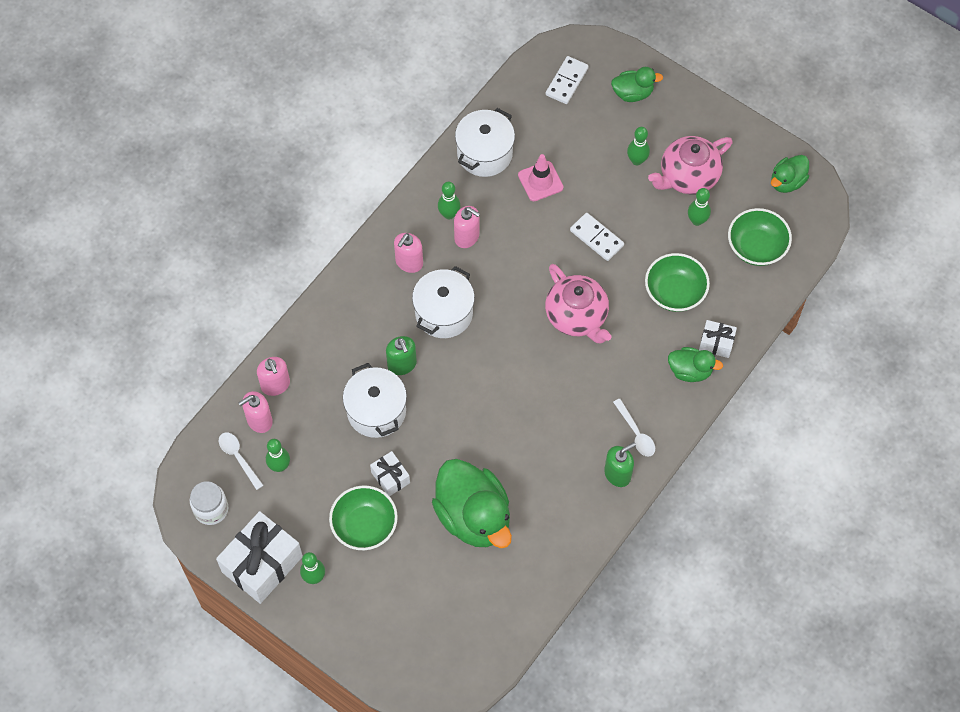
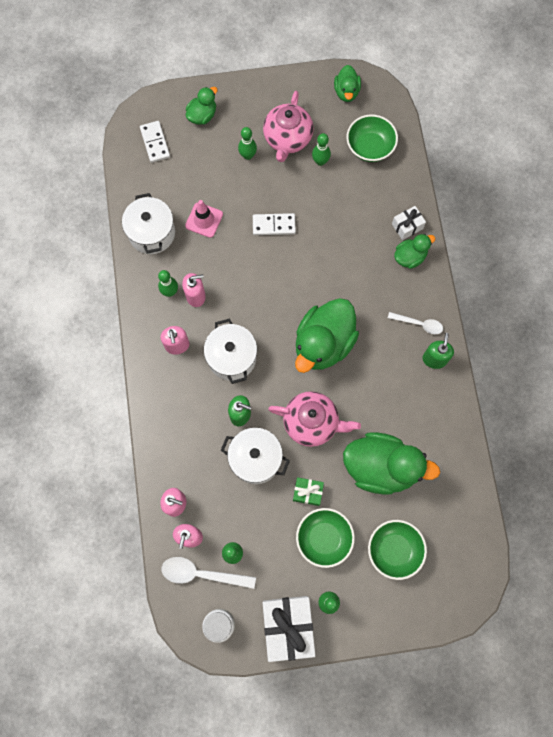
camera: 45 degrees left, 10 degrees up
(238, 458) = (202, 573): white spoon -> white spoon, size x1.56
(390, 477) = (307, 492): white gift -> green gift
(534, 373) = (323, 343): none -> green duck
(577, 316) = (312, 285): pink teapot -> pink teapot (312, 422)
(674, 292) = (352, 217): green bowl -> green bowl (394, 550)

